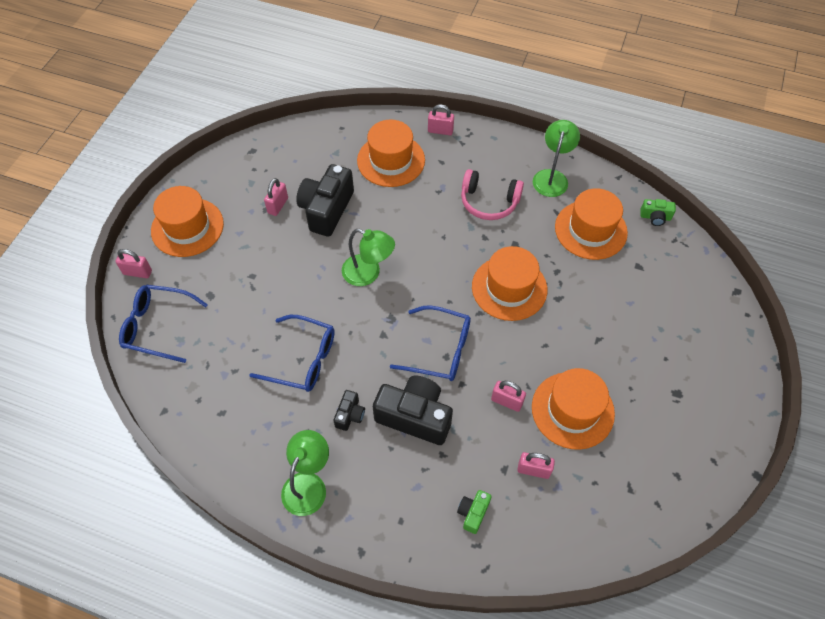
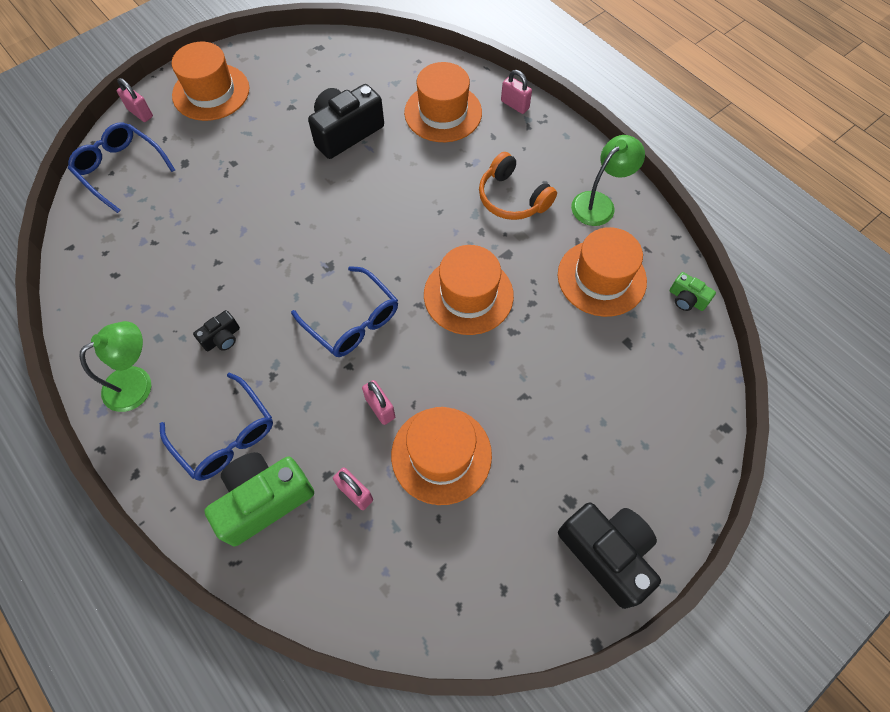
camera: 30 degrees right, 5 degrees up
(278, 205) = (304, 108): pink padlock -> none
(303, 359) = (220, 263): blue glasses -> blue glasses (226, 436)
(368, 273) = (339, 212): green lamp -> none
(415, 416) = (280, 373): black camera -> black camera (607, 553)
(473, 513) = (264, 500): green camera -> green camera, size x2.08
(489, 202) = (512, 198): pink headphones -> orange headphones

